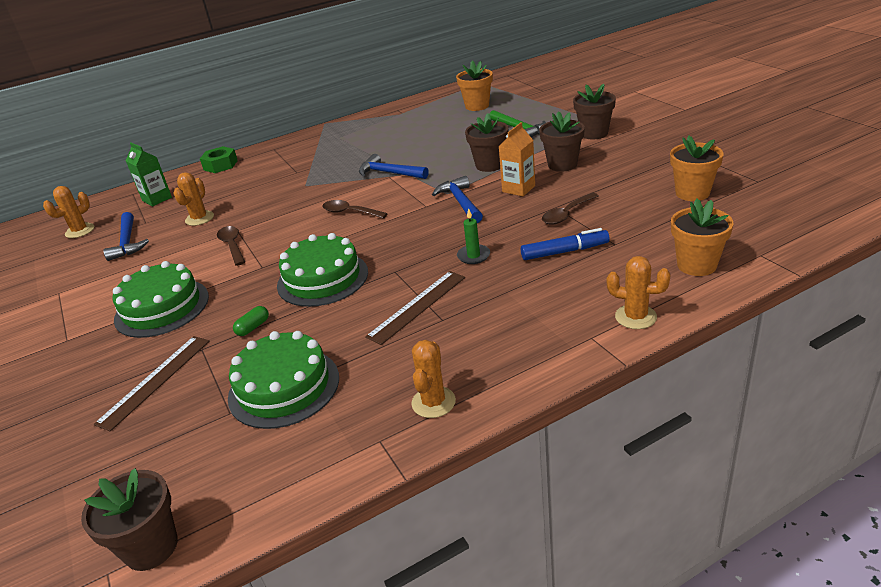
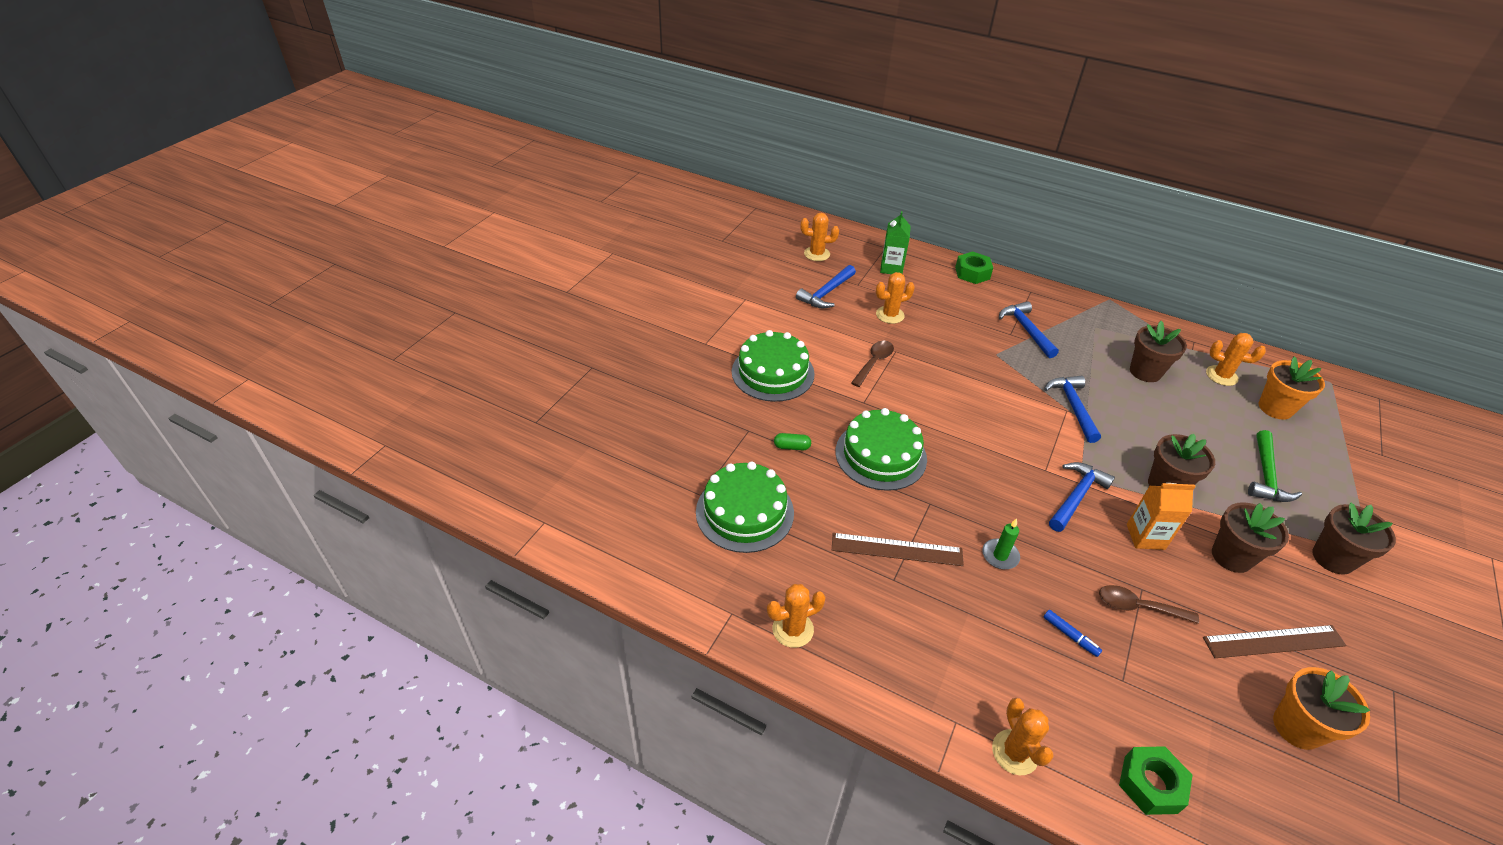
camera: 50 degrees right, 10 degrees up
(151, 547) = (572, 532): brown flower pot -> brown flower pot (1145, 372)
(155, 380) = (701, 426): brown ruler -> brown ruler (1273, 641)
(303, 164) = (1026, 330): none -> blue hammer
(350, 212) = (985, 415): brown spoon -> none
(434, 112) = (1221, 376): none -> orange cactus
(564, 251) = (1070, 635): blue marker -> blue marker, size x0.59
(696, 265) = (1150, 784): orange flower pot -> green nut

